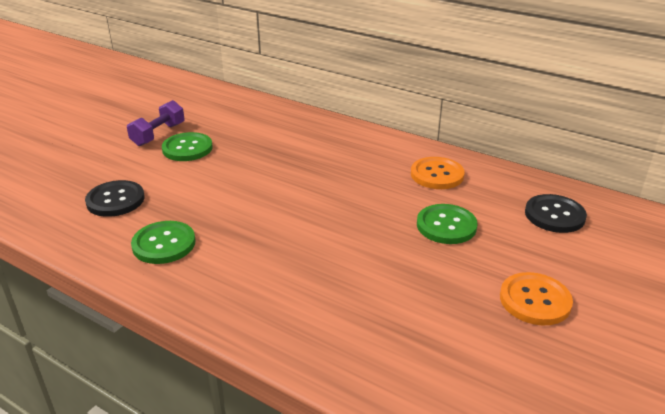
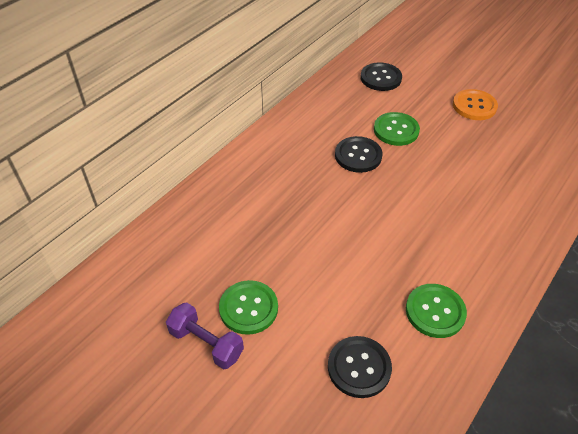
camera: 85 degrees left, 15 degrees up
(389, 198) = (358, 156): none -> black button
(437, 175) = (322, 124): orange button -> none

